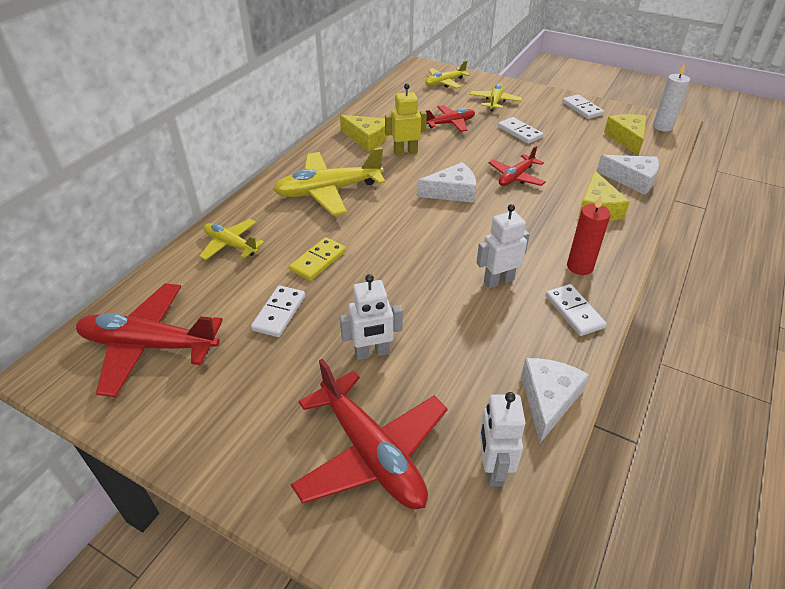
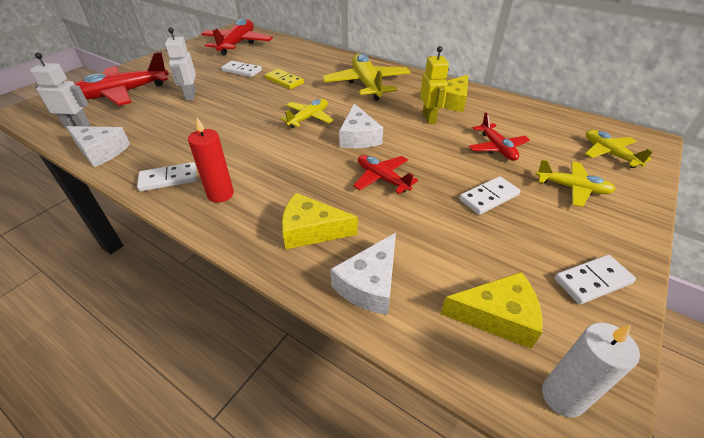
camera: 95 degrees right, 0 degrees up
(231, 245) = (311, 57): yellow plane -> yellow plane (309, 118)
(498, 281) = (227, 147): white robot -> none

